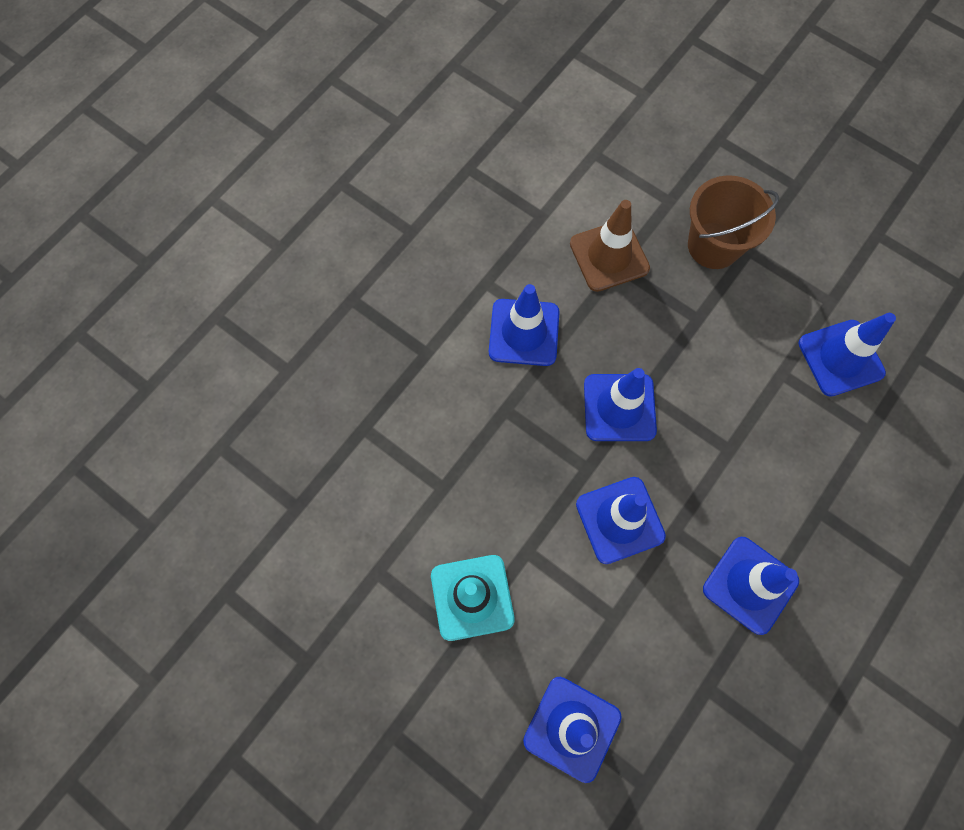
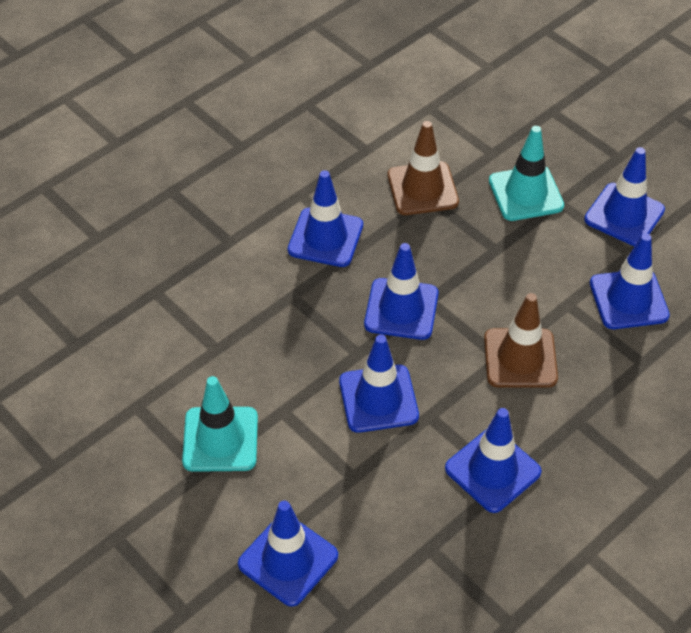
camera: 10 degrees right, 20 degrees down
(713, 245) = (526, 193): brown bucket -> turquoise traffic cone
(749, 447) = (520, 358): none -> brown traffic cone
(816, 256) = (624, 215): none -> blue traffic cone

